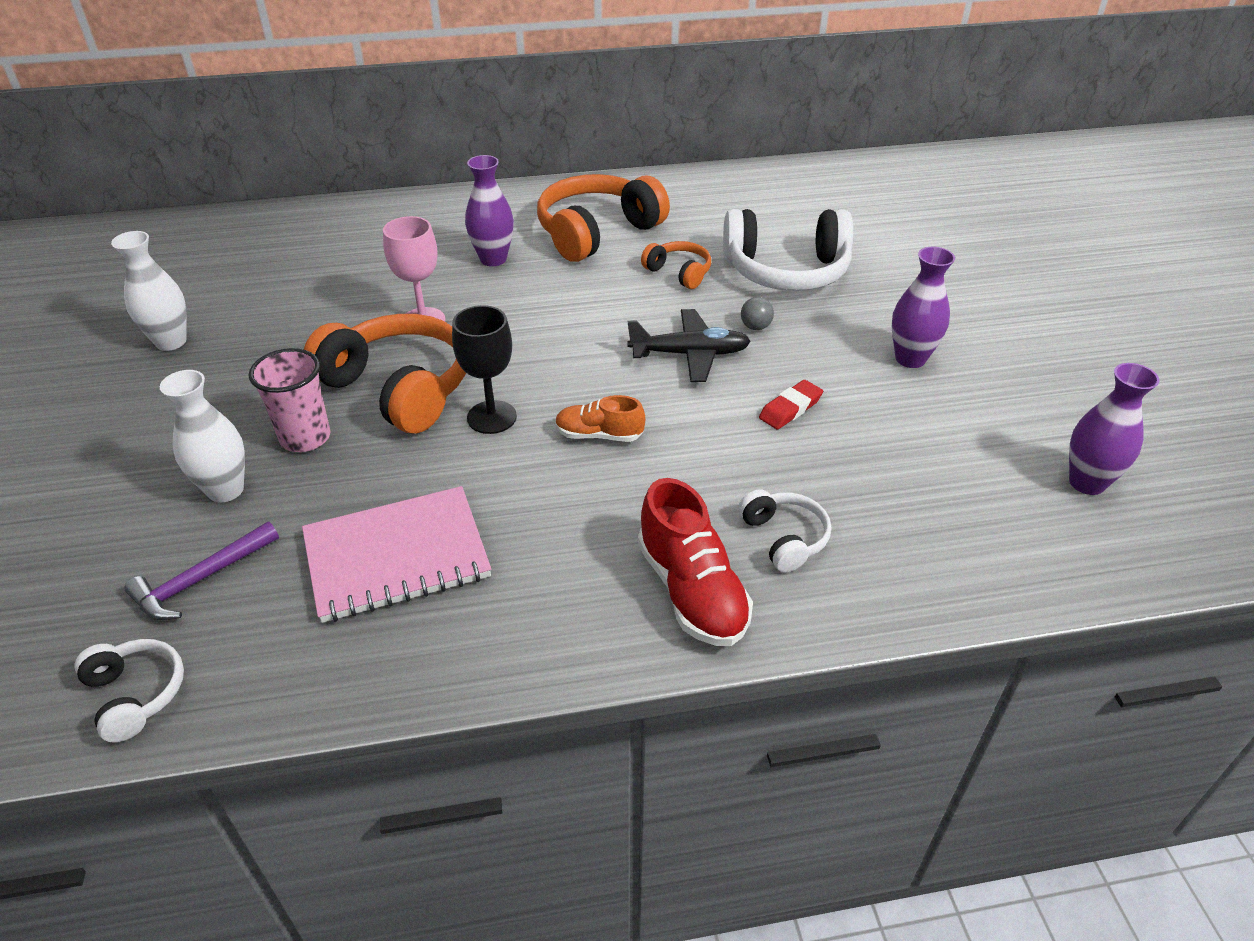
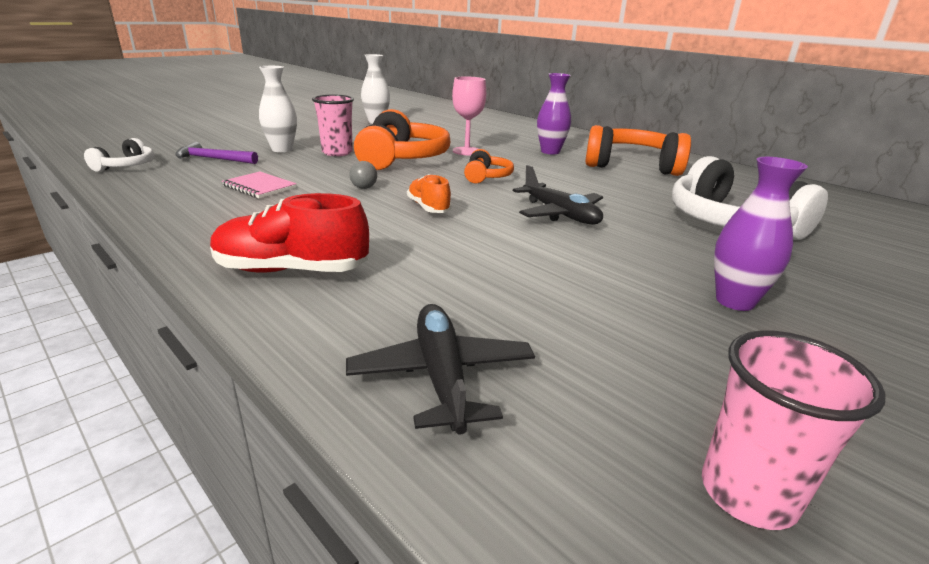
camera: 55 degrees right, 15 degrees down
(397, 556) = (259, 187): pink notebook -> pink notebook, size x0.55
(492, 417) = (406, 180): black goblet -> none
(678, 273) = (643, 193): orange headphones -> orange headphones (486, 177)
(692, 591) = (292, 270): red shoe -> red shoe turned 60 degrees clockwise
(755, 327) = (636, 227): grey ball -> grey ball (364, 188)
(784, 538) = (389, 293): white headphones -> none
(790, 408) = (560, 261): red eraser -> none
(925, 555) = (441, 376): none -> black plane
(1086, 483) = (748, 493): purple vase -> pink cup

